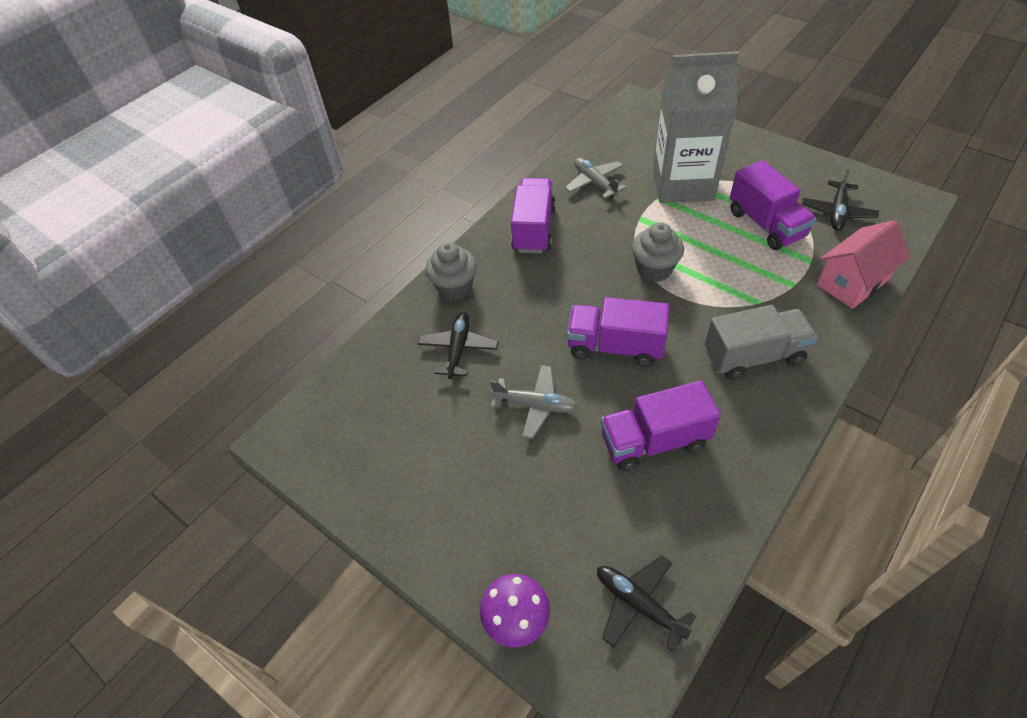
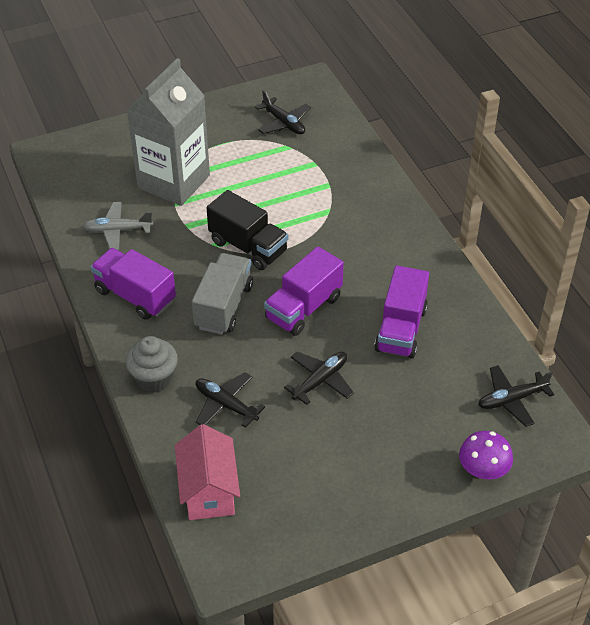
camera: 65 degrees left, 5 degrees down
(535, 405) = (320, 380): grey plane -> black plane
(654, 269) = (248, 247): grey cupcake -> black truck
(753, 356) = (372, 240): grey truck -> grey truck (223, 306)
(766, 224) = (261, 164): purple truck -> none
(852, 282) = (352, 156): pink house -> pink house (209, 491)

